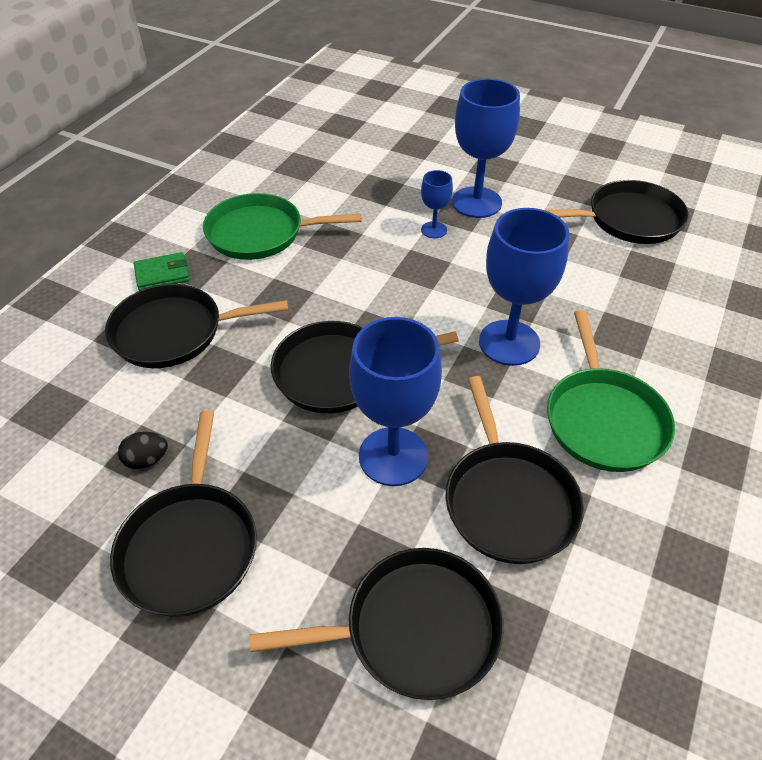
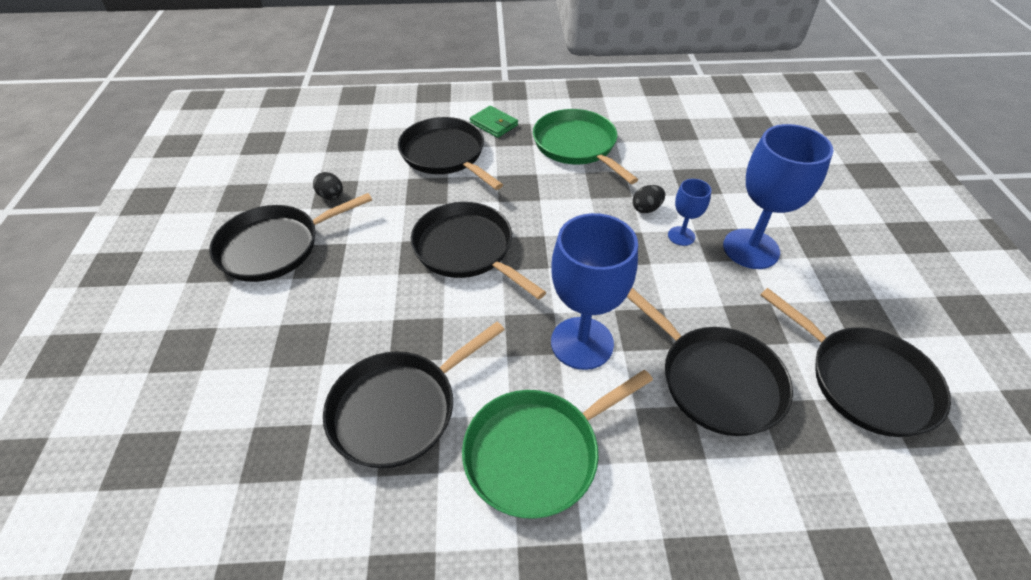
camera: 60 degrees right, 0 degrees up
(385, 232) = (646, 208): none -> black egg
(393, 456) = (403, 316): blue goblet -> none
(414, 629) = (252, 392): black pan -> black pan (715, 380)

